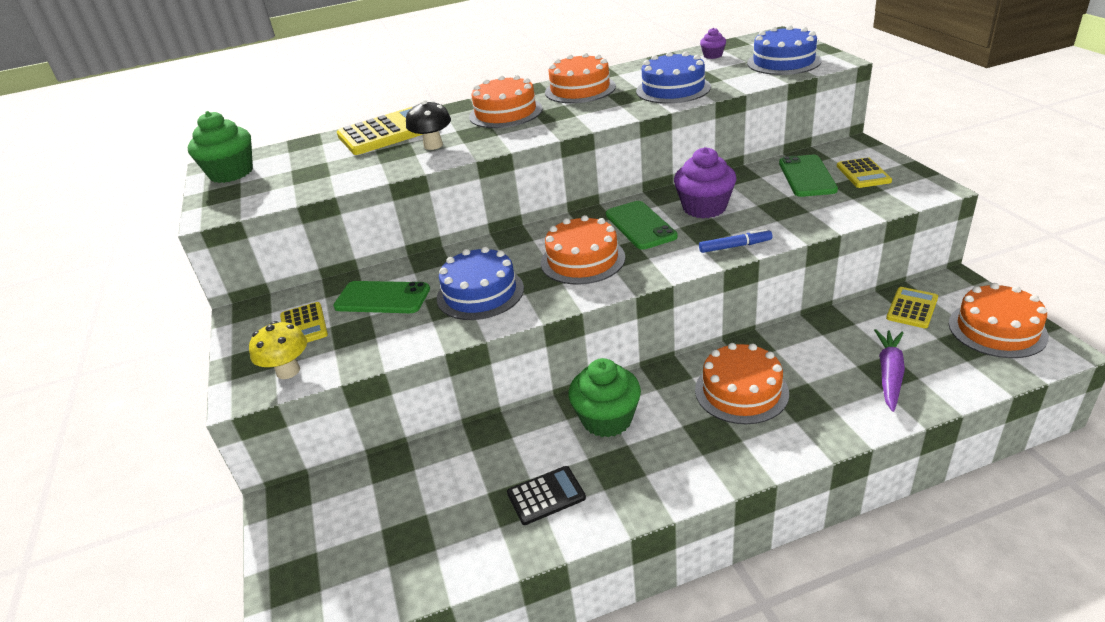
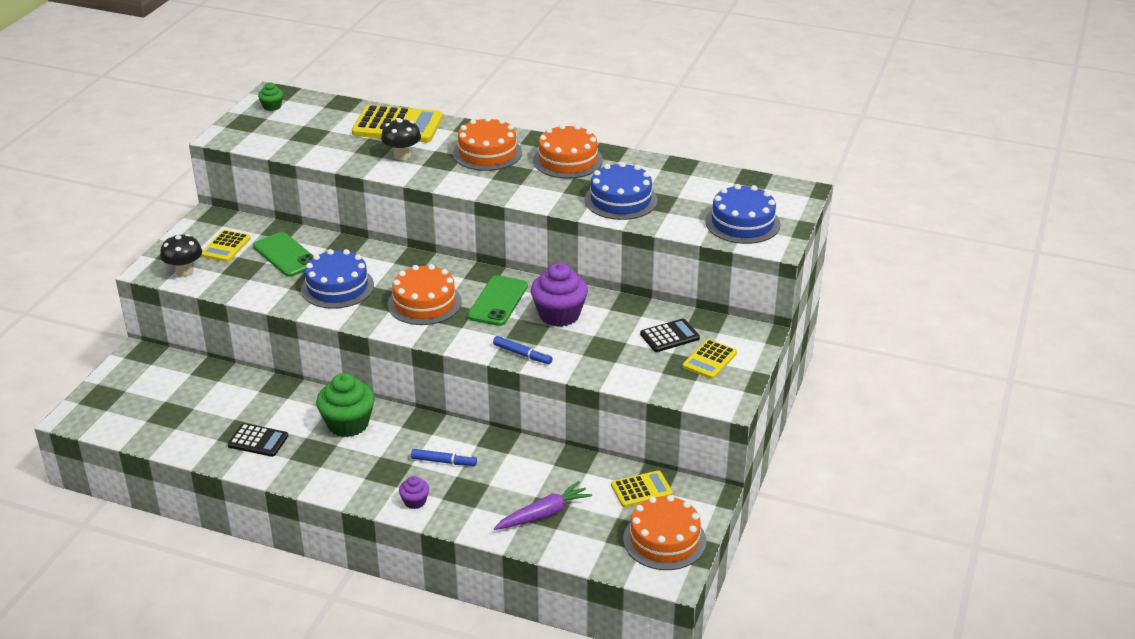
camera: 35 degrees right, 0 degrees up
(231, 173) = (272, 106): green cupcake -> green cupcake, size x0.49
(288, 371) = (184, 271): yellow mushroom -> black mushroom
(712, 55) = (713, 184): purple cupcake -> purple cupcake (415, 501)
(741, 391) = (443, 461): orange cake -> blue marker
(807, 176) = (669, 336): green phone -> black calculator

